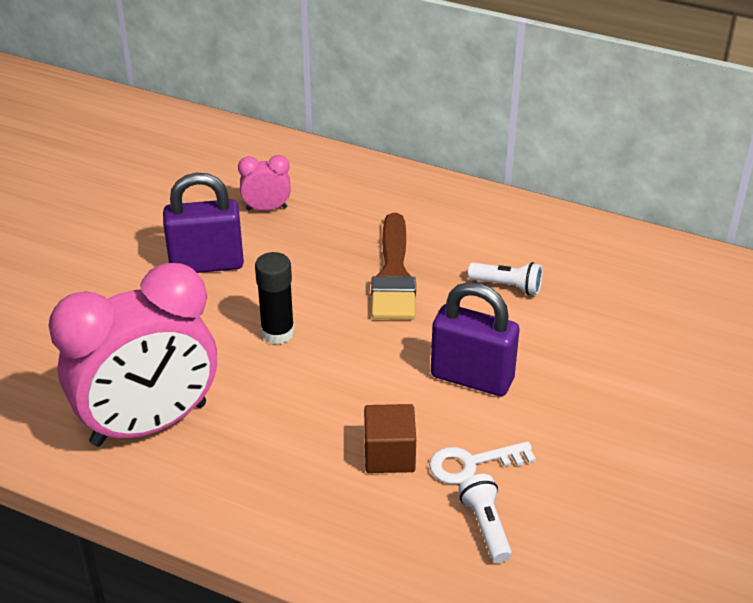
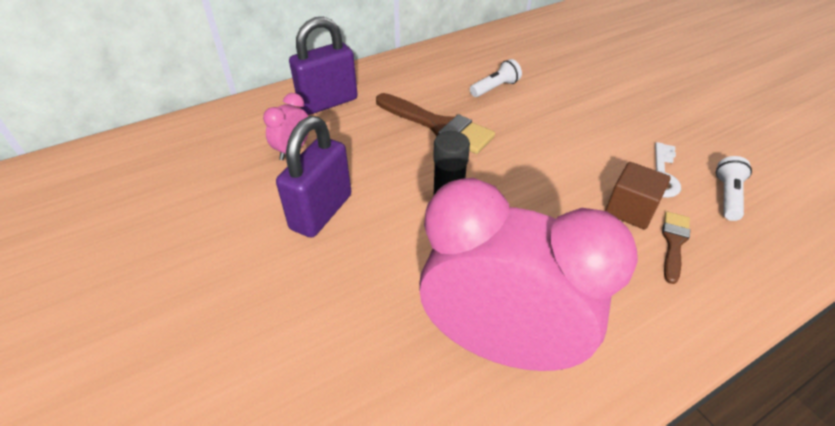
camera: 55 degrees left, 5 degrees up
(149, 424) = (500, 344): pink clock -> pink clock turned 75 degrees counterclockwise
(366, 499) = (673, 243): none -> brown brush
(472, 378) = (573, 139): purple padlock -> purple padlock (328, 102)
(486, 526) = (727, 196): white flashlight -> white flashlight turned 90 degrees clockwise

